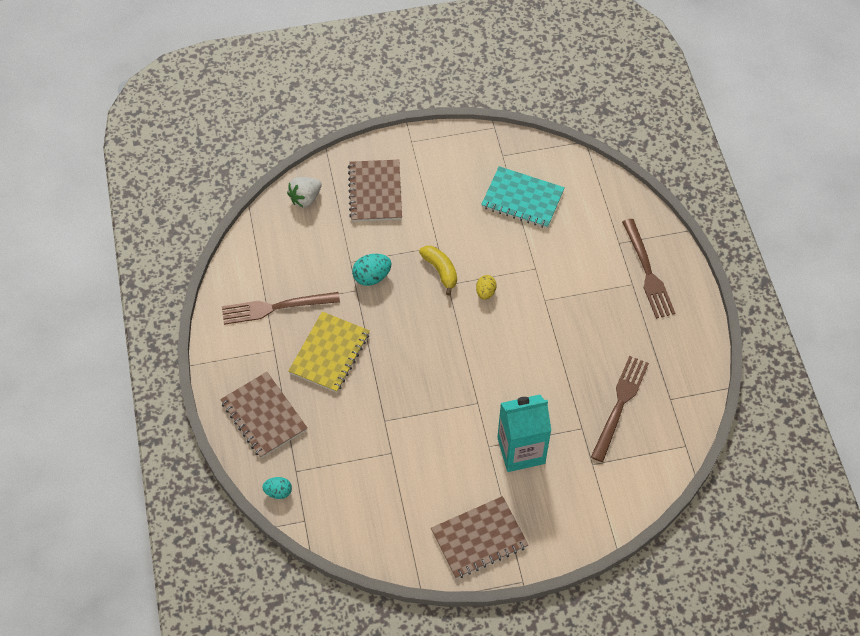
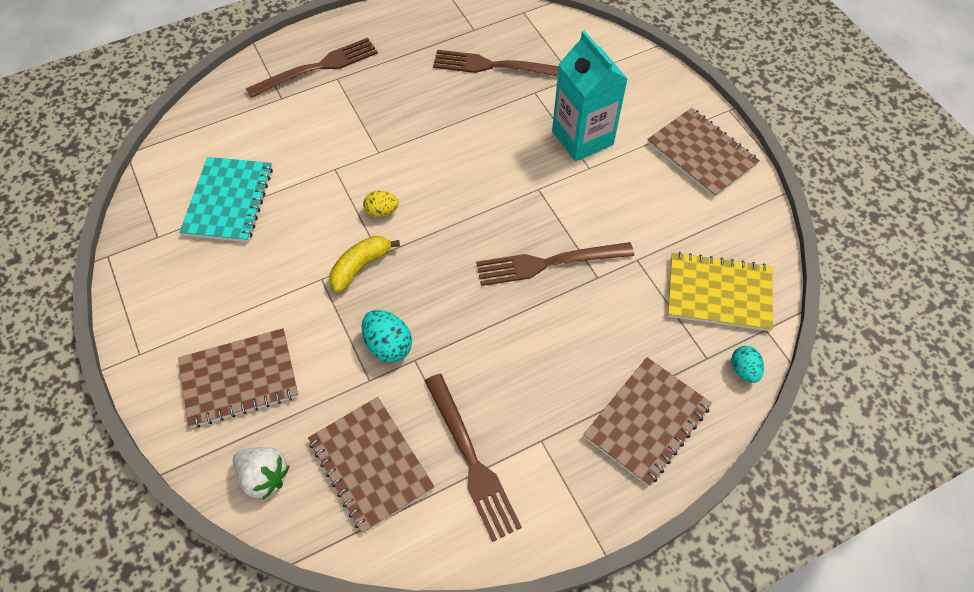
camera: 105 degrees left, 0 degrees up
(293, 253) = (371, 464): none -> brown notebook
(329, 353) = (523, 366): yellow notebook -> yellow notebook (719, 293)
(406, 390) = (547, 263): none -> brown fork

